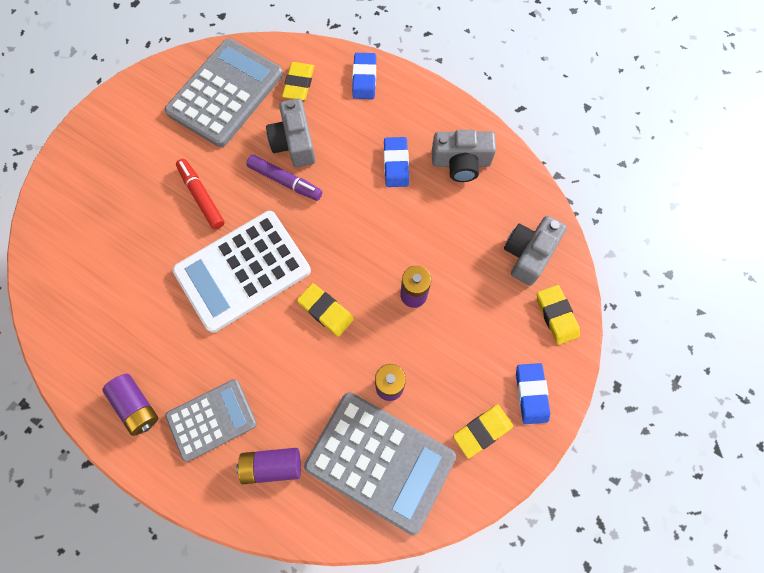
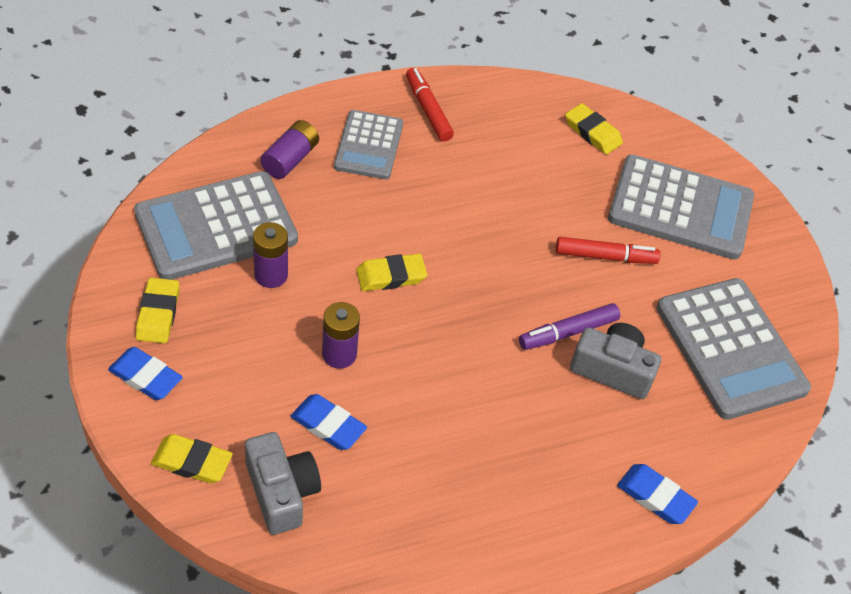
camera: 120 degrees right, 20 degrees down
(118, 178) = (680, 208): none -> grey calculator
(137, 406) = (428, 110): purple battery -> red marker
(242, 271) = (492, 241): white calculator -> none
(299, 84) = (695, 424): yellow eraser -> yellow eraser (592, 132)
(396, 164) = (506, 446): blue eraser -> blue eraser (328, 425)
(461, 162) = (453, 513): grey camera -> none

